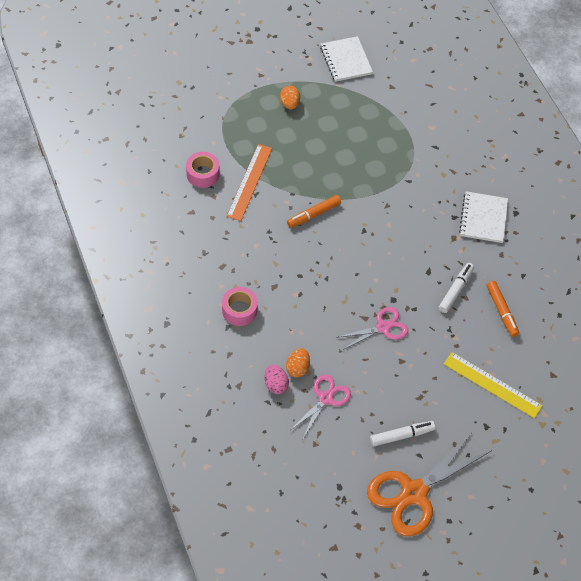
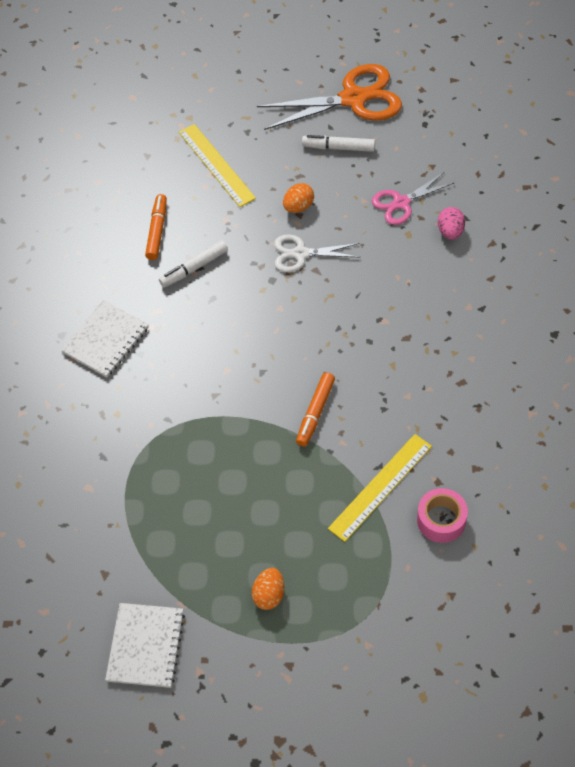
camera: 150 degrees left, 0 degrees up
(239, 310) = (460, 322): pink tape -> none
(249, 182) = (380, 487): orange ruler -> yellow ruler
(297, 368) = (418, 241): orange egg -> orange egg (298, 207)
(313, 214) = (315, 413): orange marker -> orange marker turned 120 degrees clockwise
(383, 327) = (300, 254): pink scissors -> white scissors

